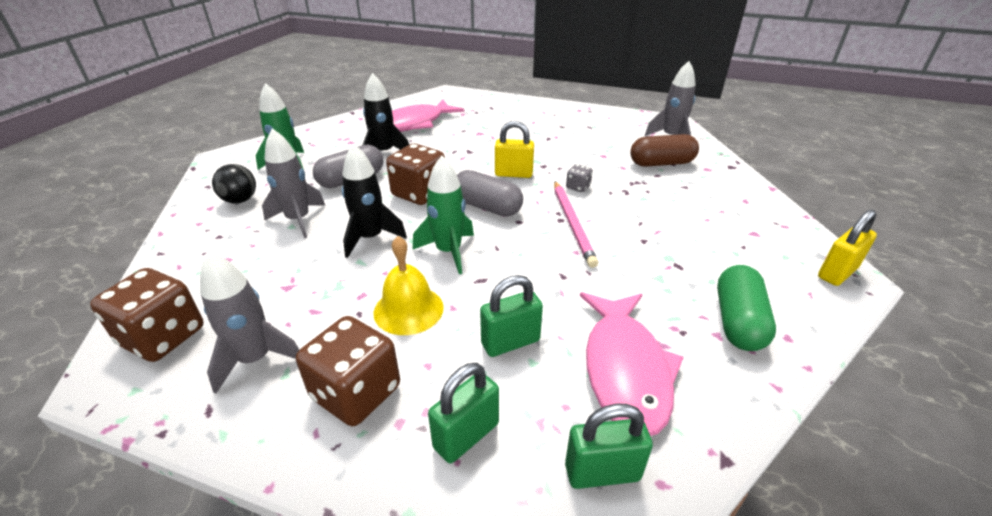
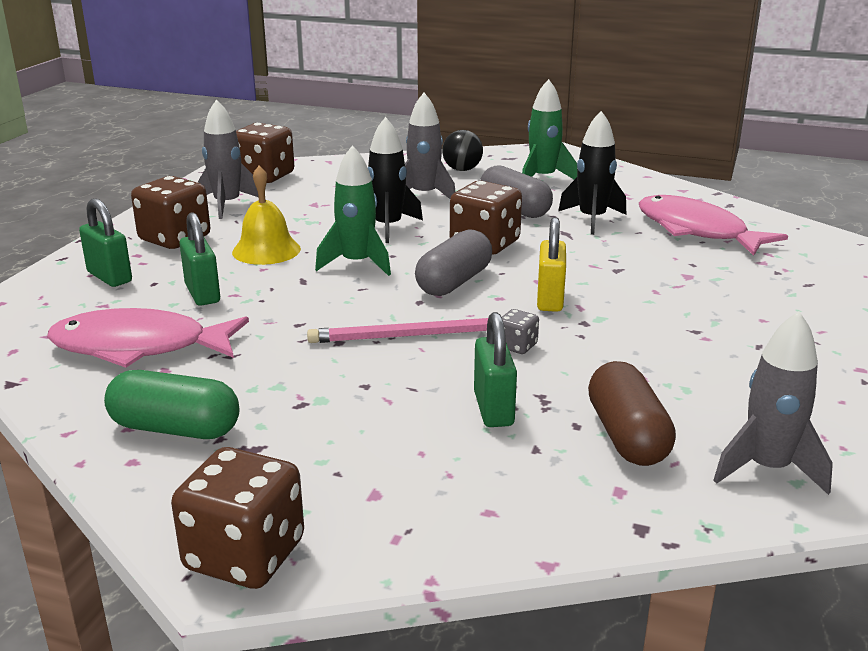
camera: 90 degrees right, 10 degrees down
(602, 472) = (41, 326): green padlock -> green padlock (493, 409)
(837, 273) = (245, 555): yellow padlock -> brown dice

